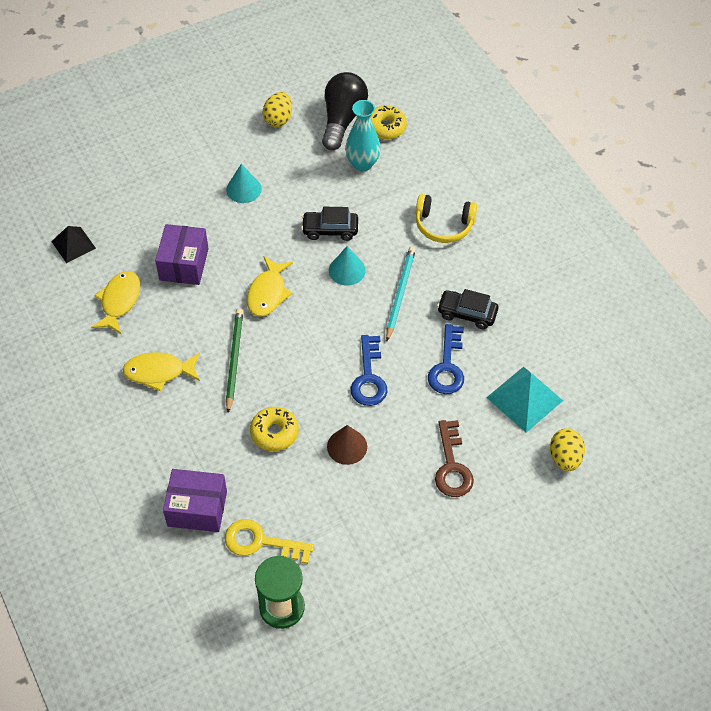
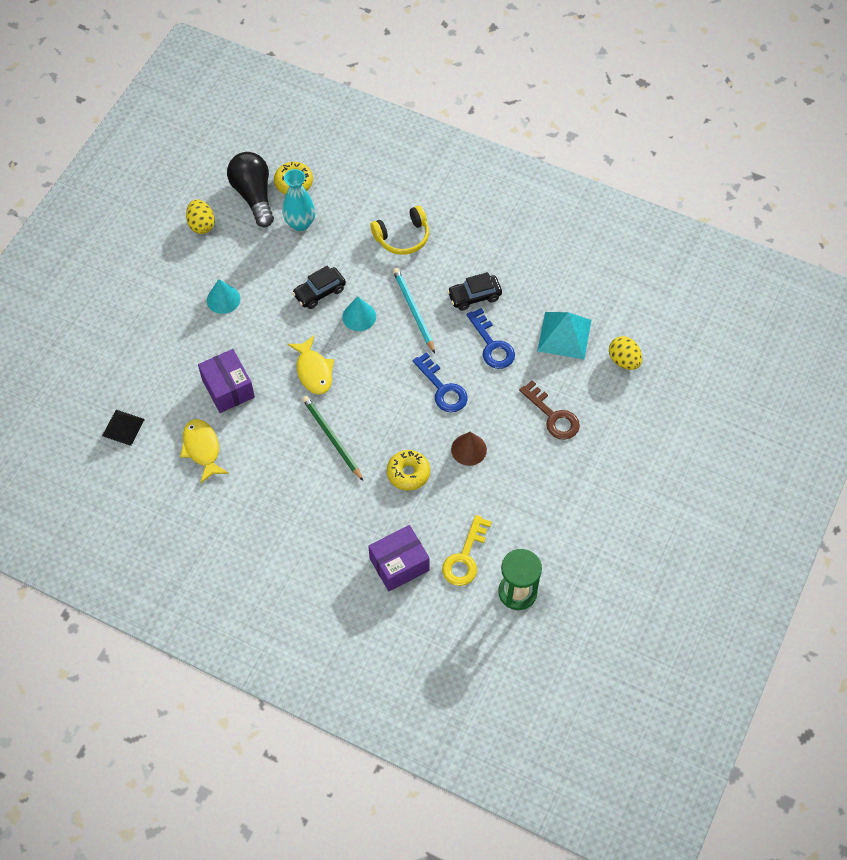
camera: 35 degrees left, 5 degrees up
(159, 372) = (282, 484): yellow fish -> none
(261, 542) = (465, 557): yellow key -> yellow key turned 45 degrees counterclockwise

